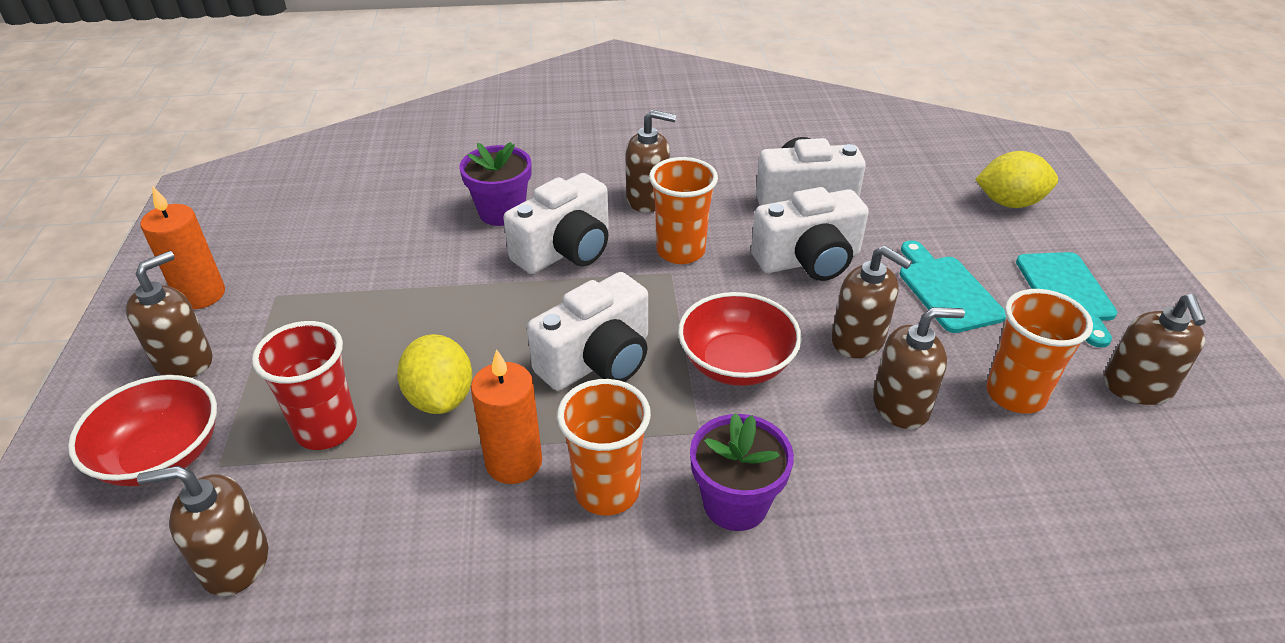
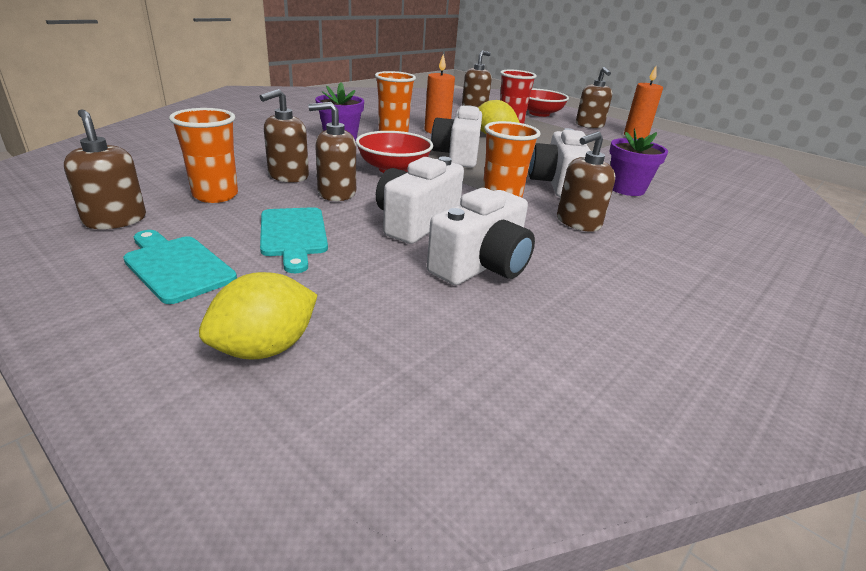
camera: 135 degrees right, 10 degrees down
(946, 290) = (293, 235): turquoise cutting board -> turquoise cutting board turned 45 degrees clockwise

